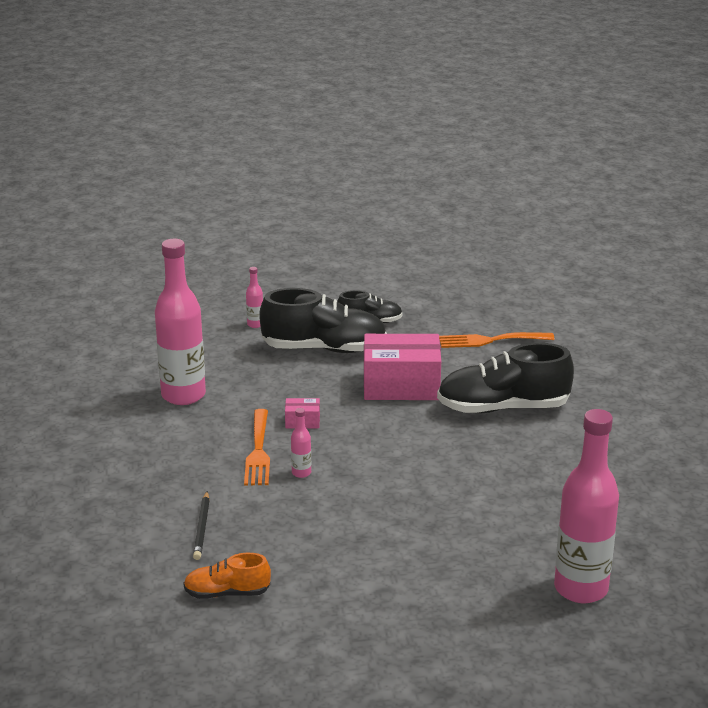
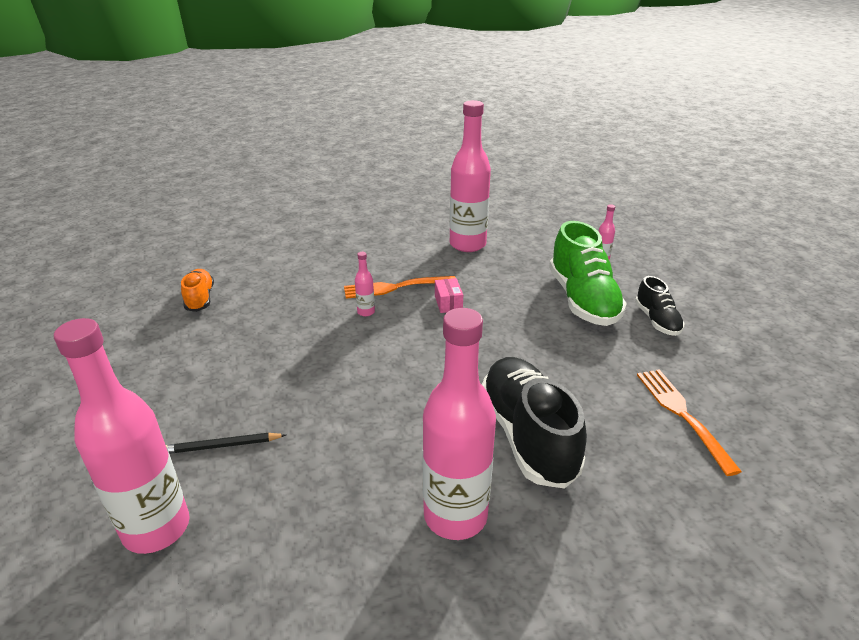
camera: 80 degrees right, 5 degrees up
(202, 528) = (284, 277): black pencil -> black pencil (222, 446)
(324, 349) = (582, 300): black shoe -> green shoe
(401, 386) = (538, 354): pink box -> none
(578, 449) = (455, 516): none -> pink bottle

